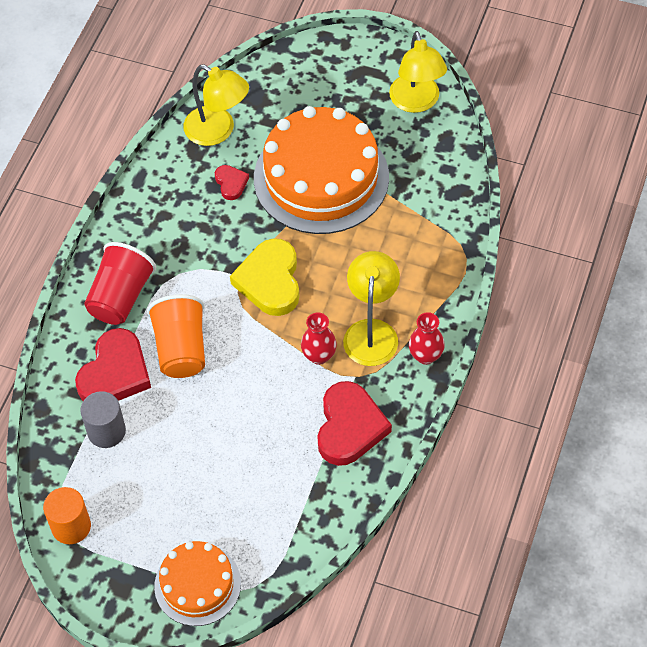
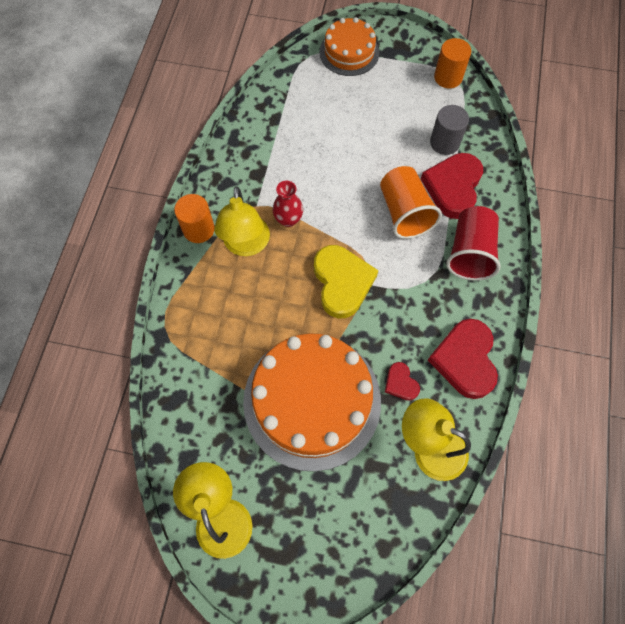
camera: 170 degrees right, 10 degrees up
(349, 427) = (256, 166): red heart -> red heart (465, 360)
(425, 356) = (198, 229): red vase -> orange cylinder

